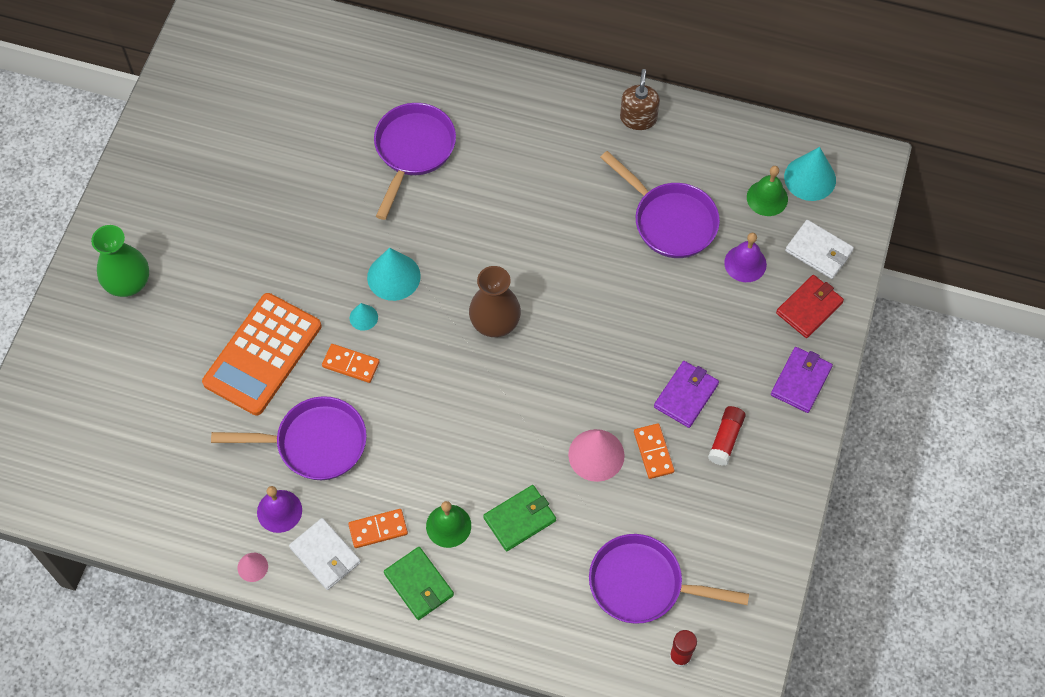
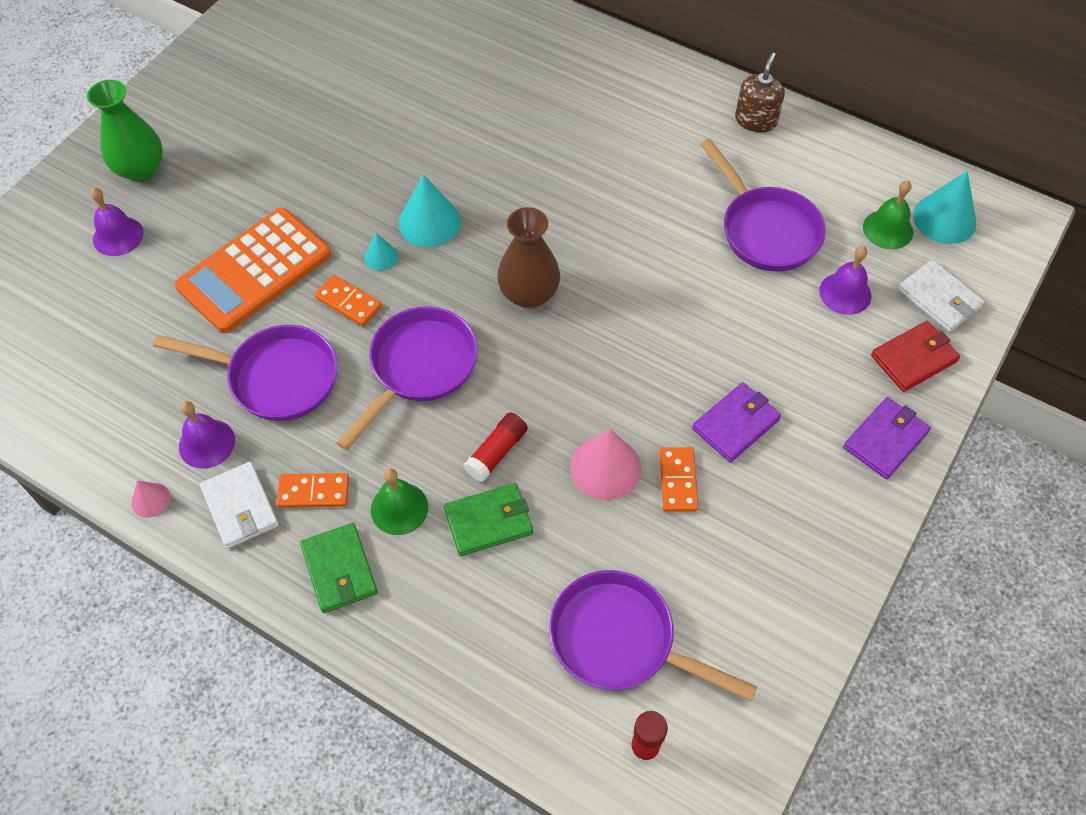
camera: 15 degrees right, 5 degrees down
(134, 349) = (118, 236): none -> purple bell
(413, 151) = (494, 104): purple pan -> purple pan (419, 368)
(725, 439) = (773, 486): red glue stick -> red glue stick (496, 452)

